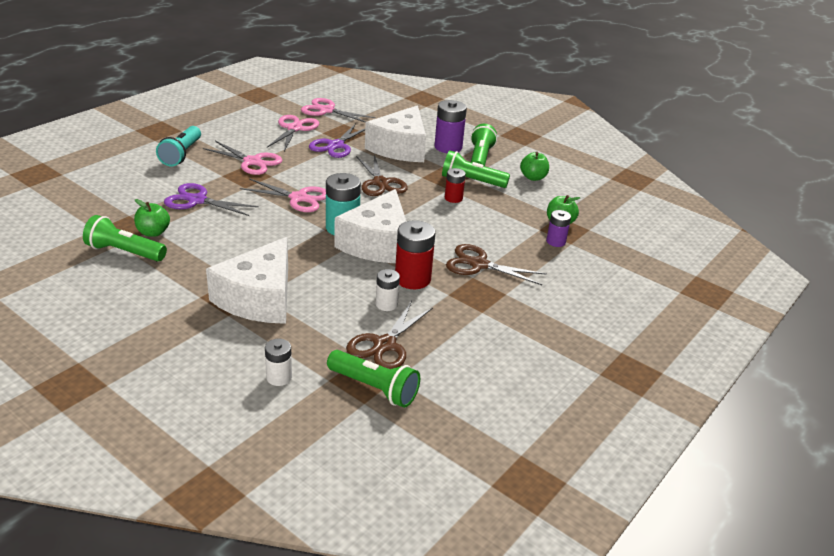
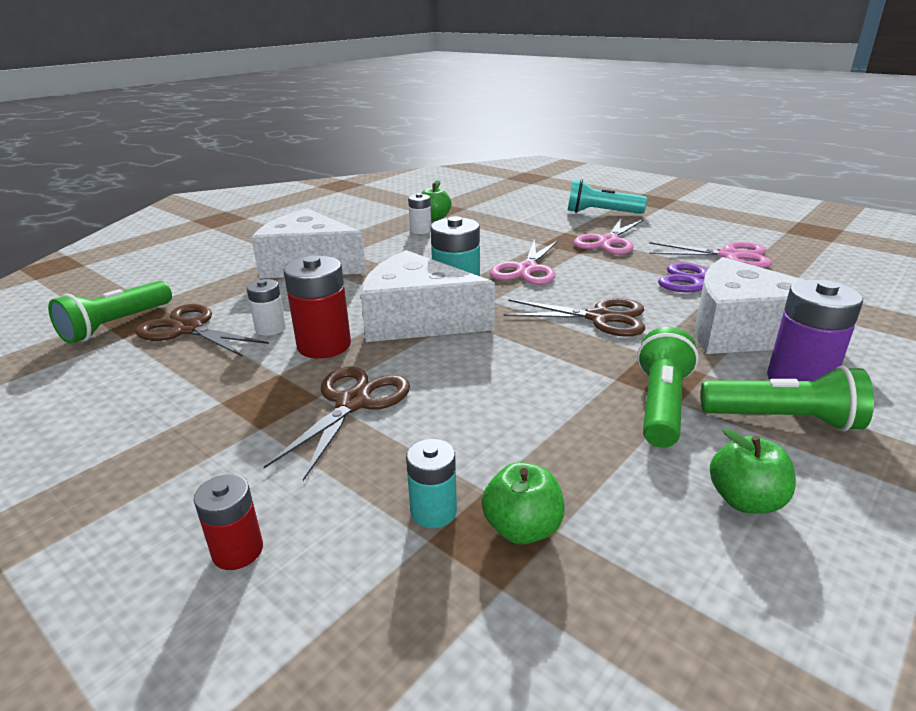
camera: 95 degrees right, 5 degrees down
(124, 252) = (399, 213): green flashlight -> none
(197, 200) = (502, 227): purple scissors -> none
(279, 377) = (173, 281): white battery -> white battery (420, 231)
(327, 110) = (822, 272): pink scissors -> none
(380, 183) = (599, 318): brown scissors -> brown scissors turned 150 degrees counterclockwise
(453, 198) = (579, 382): red battery -> red battery (237, 551)
(556, 241) = (433, 511): purple battery -> turquoise battery

